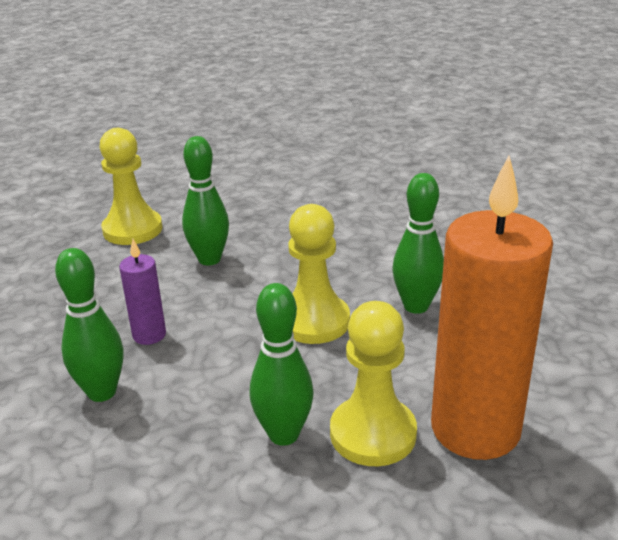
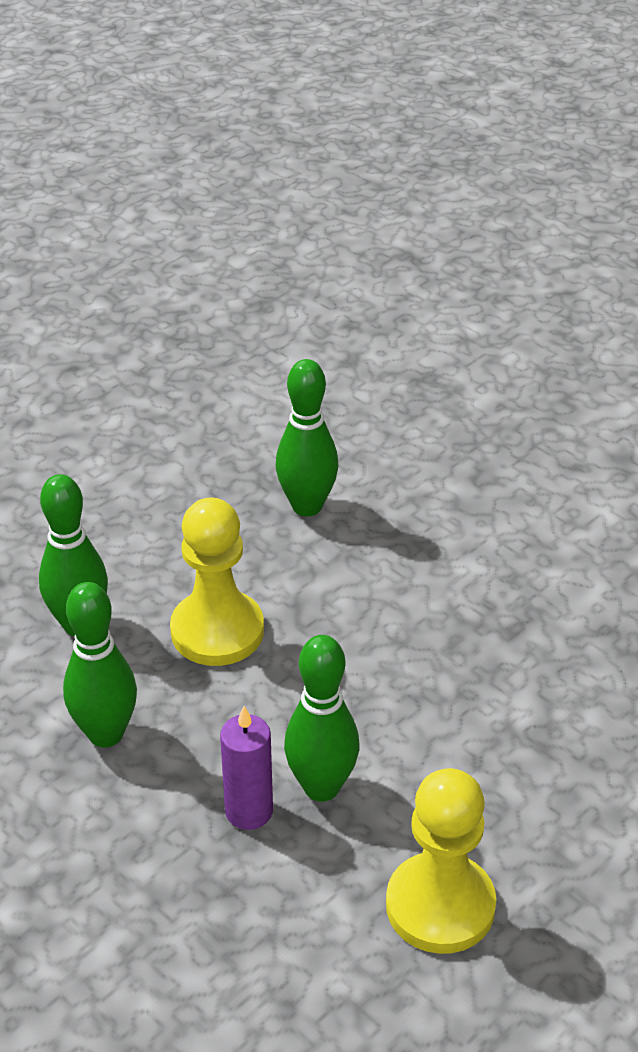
camera: 165 degrees left, 10 degrees up
(102, 392) = (487, 591): green bowling pin -> green bowling pin (106, 734)
(149, 335) = (428, 659): purple candle -> purple candle (249, 811)
(373, 434) = (223, 489): yellow pawn -> none
(475, 429) = (127, 473): orange candle -> none

